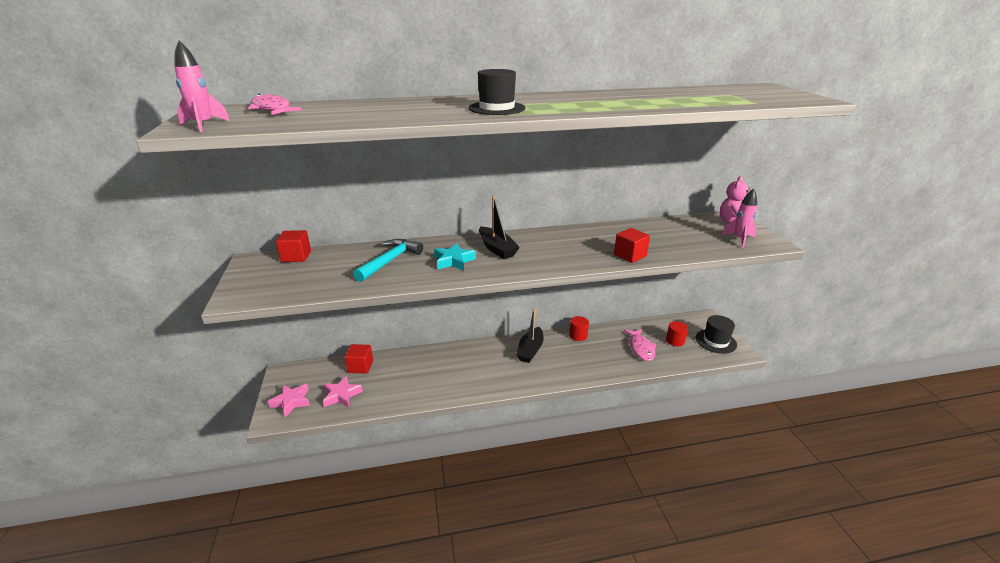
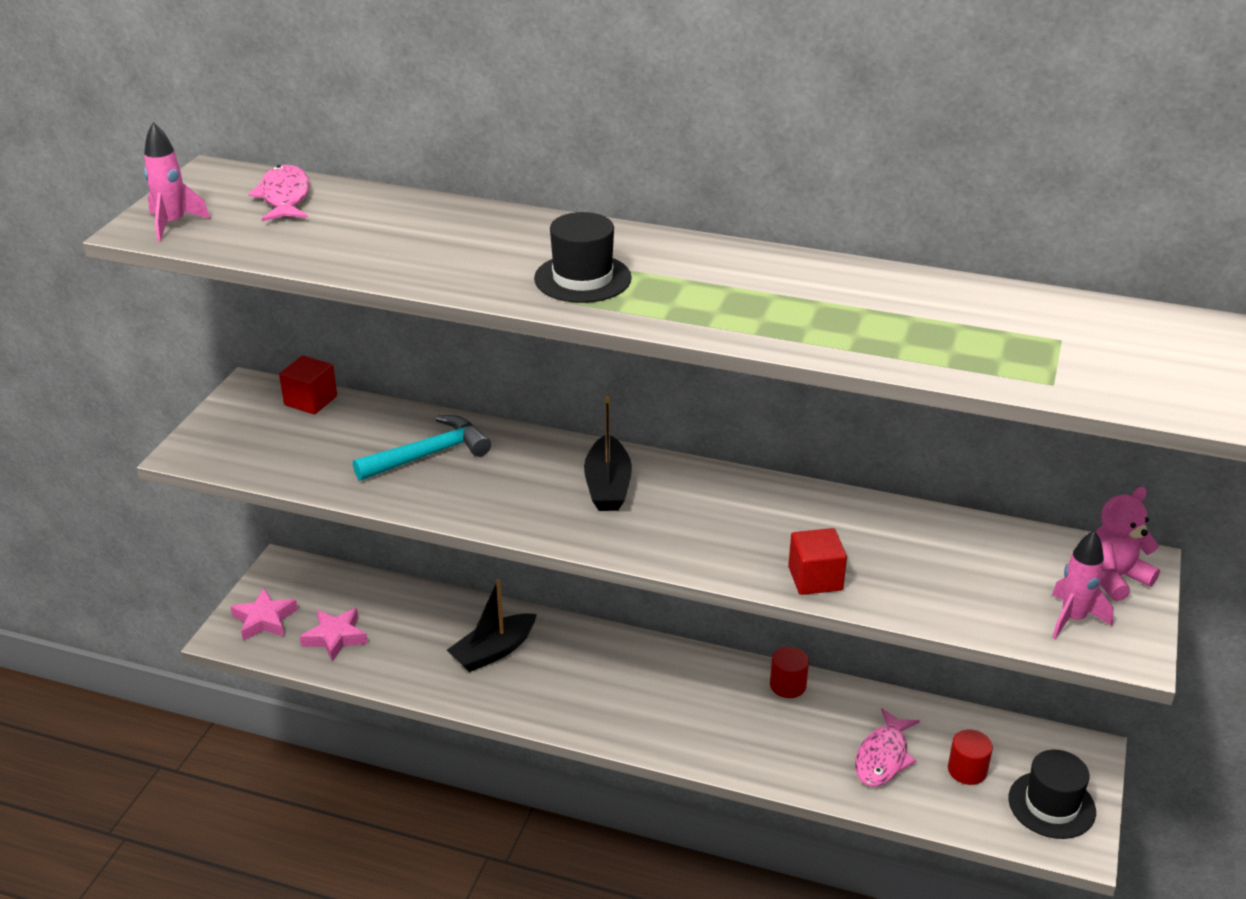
camera: 30 degrees right, 5 degrees up
(360, 366) = (391, 600): red cube -> none
(454, 261) = (519, 487): turquoise star -> none
(530, 350) = (677, 679): black boat -> black boat (493, 651)

